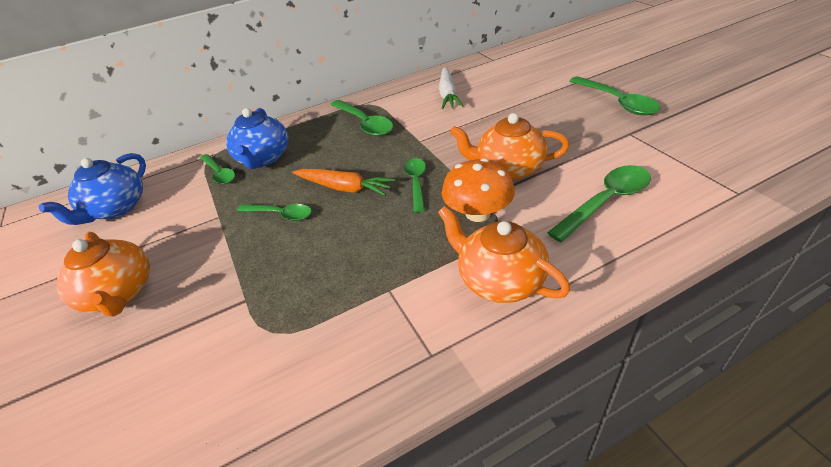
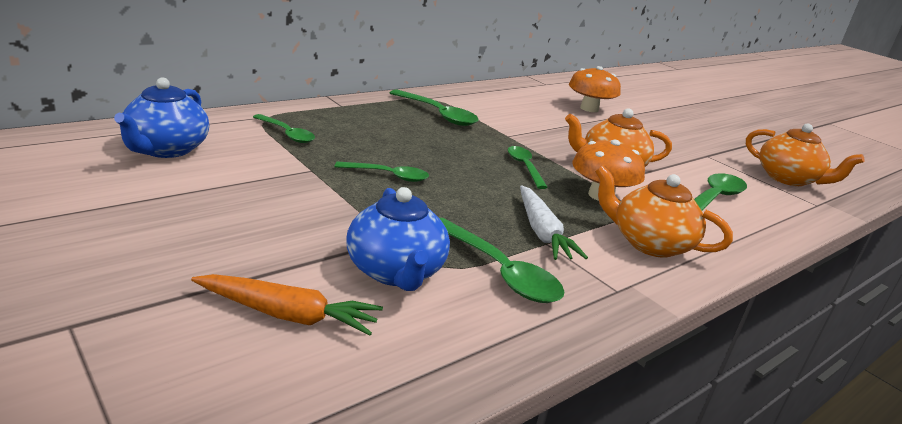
camera: 20 degrees left, 15 degrees down
(120, 293) = (227, 223): orange teapot -> orange teapot (788, 179)
(264, 158) = (335, 127): blue teapot -> blue teapot (395, 271)
(344, 188) = (448, 162): orange carrot -> orange carrot (288, 315)
(448, 94) = (515, 104): white carrot -> white carrot (542, 232)
(523, 86) = (589, 109): none -> orange mushroom
(616, 102) = (683, 132): green spoon -> green spoon (499, 271)

